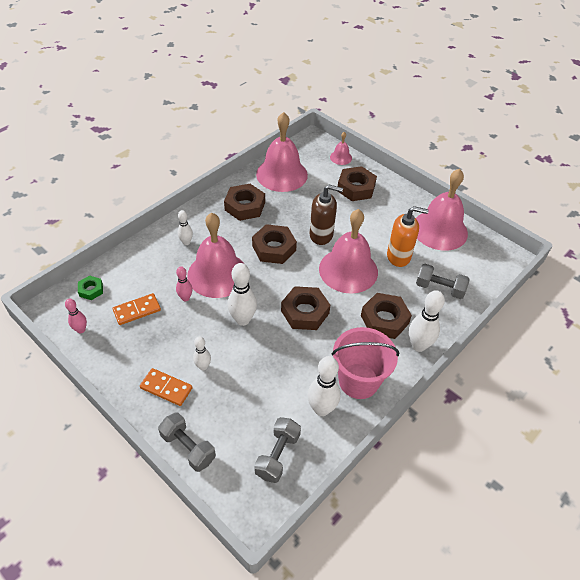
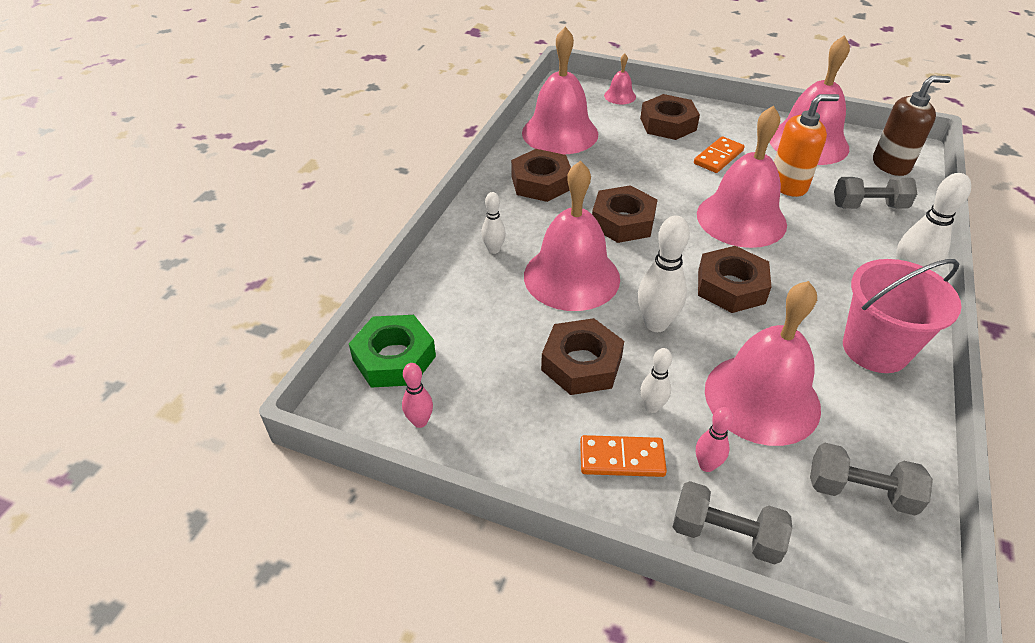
camera: 20 degrees left, 5 degrees down
(91, 290) = (394, 358): green nut -> green nut, size x1.83
(137, 310) = (490, 363): orange domino -> orange domino (718, 157)
(185, 298) = (550, 322): pink bowling pin -> pink bowling pin (706, 465)
(267, 384) = (762, 398): none -> pink bell
(277, 455) = (860, 491): grey dumbbell -> grey dumbbell turned 75 degrees counterclockwise
(321, 235) = (671, 188): brown soap dispenser -> brown soap dispenser (891, 165)
(321, 409) = (861, 403): white bowling pin -> none
(384, 319) = (838, 263): brown nut -> brown nut (581, 363)

